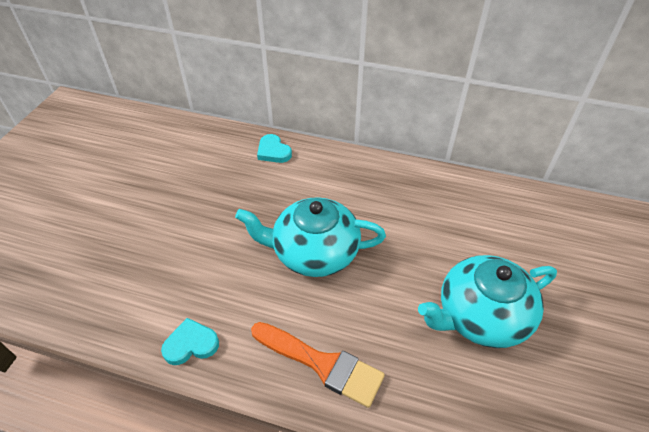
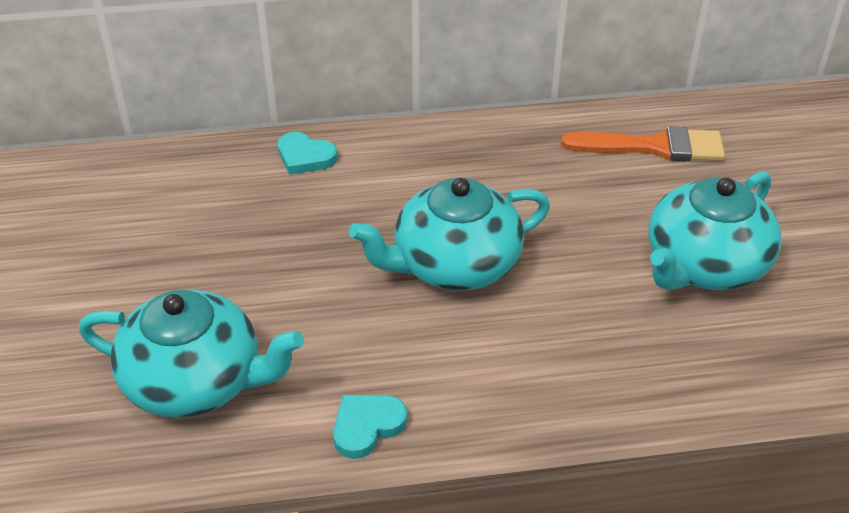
camera: 25 degrees left, 5 degrees down
(121, 272) = (195, 381): none -> turquoise teapot
(322, 364) = (552, 384): orange brush -> orange brush (653, 147)

